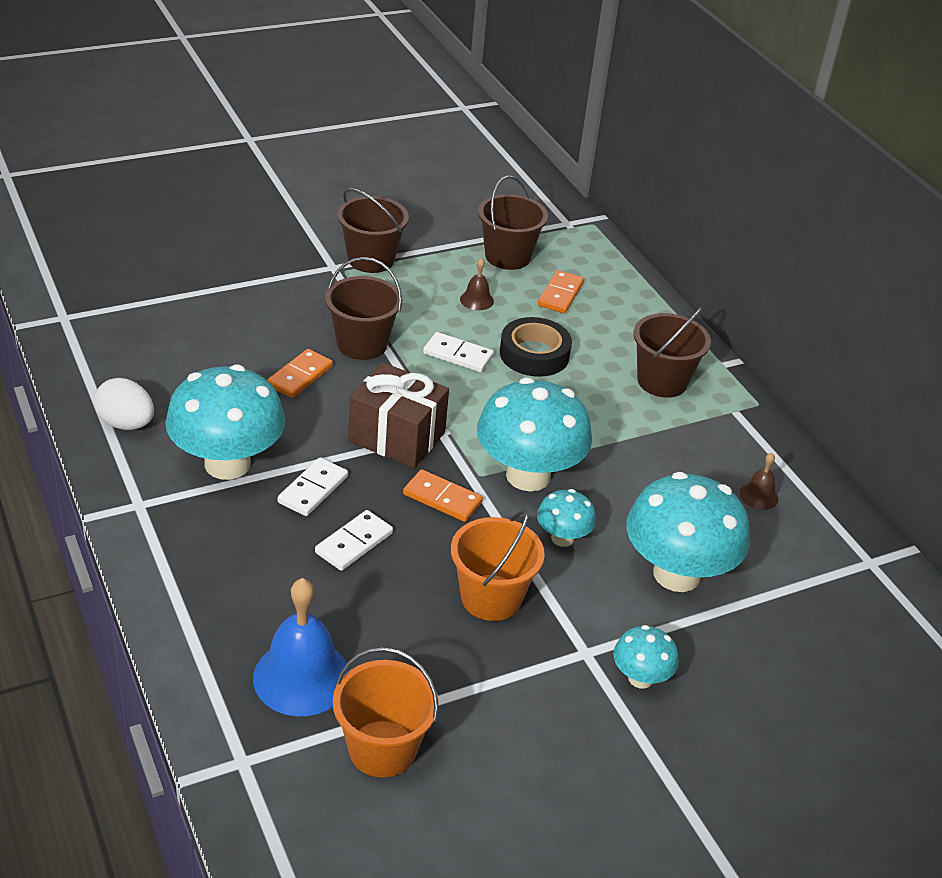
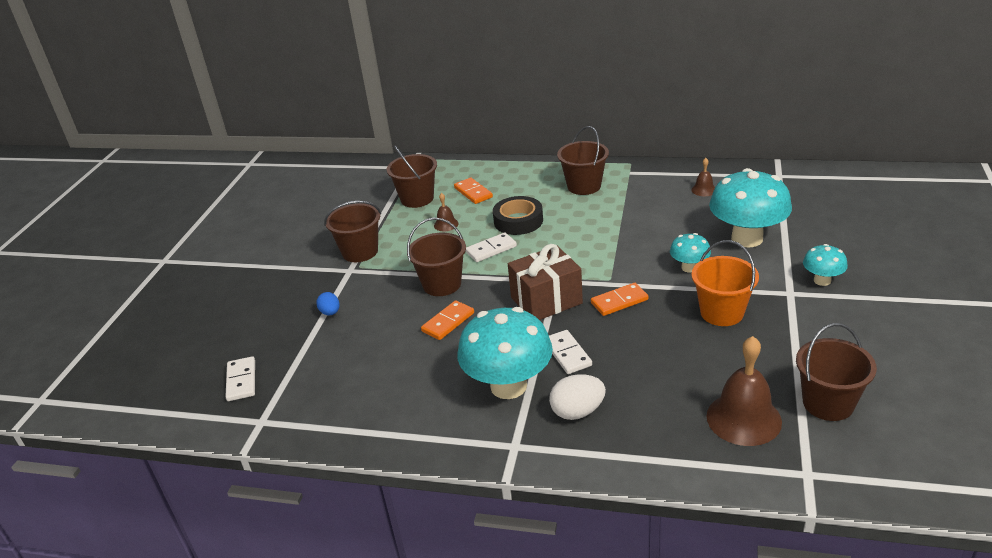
camera: 45 degrees left, 5 degrees down
(126, 424) = (420, 425): white egg -> white egg (577, 412)
(252, 286) = (330, 312): none -> blue egg
(300, 376) = (448, 322): orange domino -> orange domino turned 60 degrees clockwise
(302, 677) = (743, 418): blue bell -> brown bell
(354, 543) = (633, 353): white domino -> white domino (241, 381)
(382, 749) = (828, 403): orange bucket -> brown bucket
(528, 475) = (625, 261): turquoise mushroom -> none

